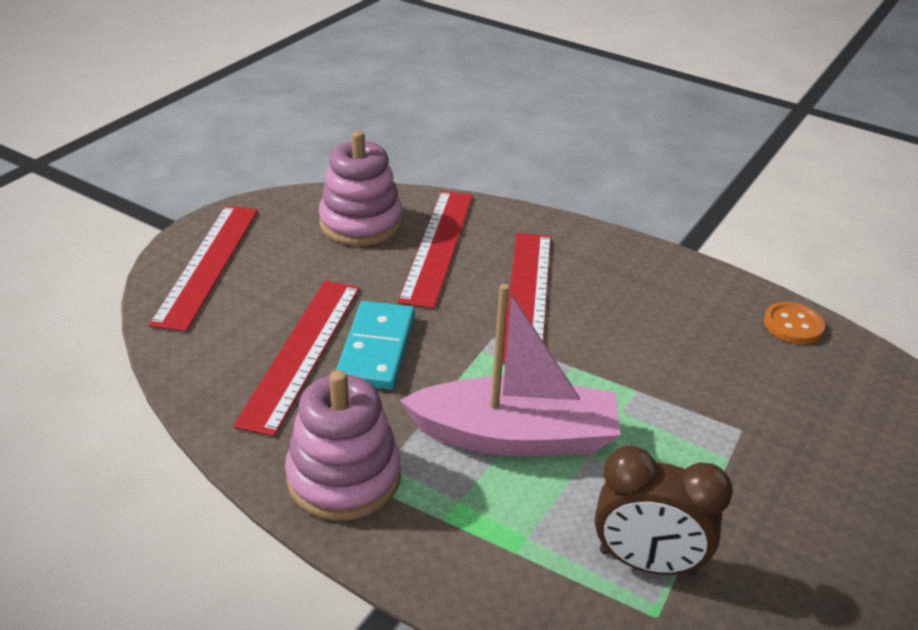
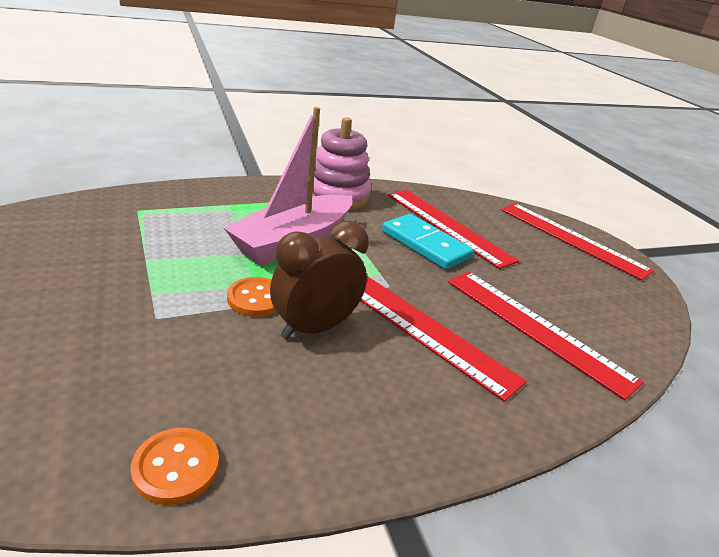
camera: 125 degrees right, 5 degrees down
(361, 223) = (598, 312): pink stacking toy -> none
(635, 396) = (256, 299): none -> orange button
(647, 563) = (160, 224): brown clock -> brown clock (314, 328)

